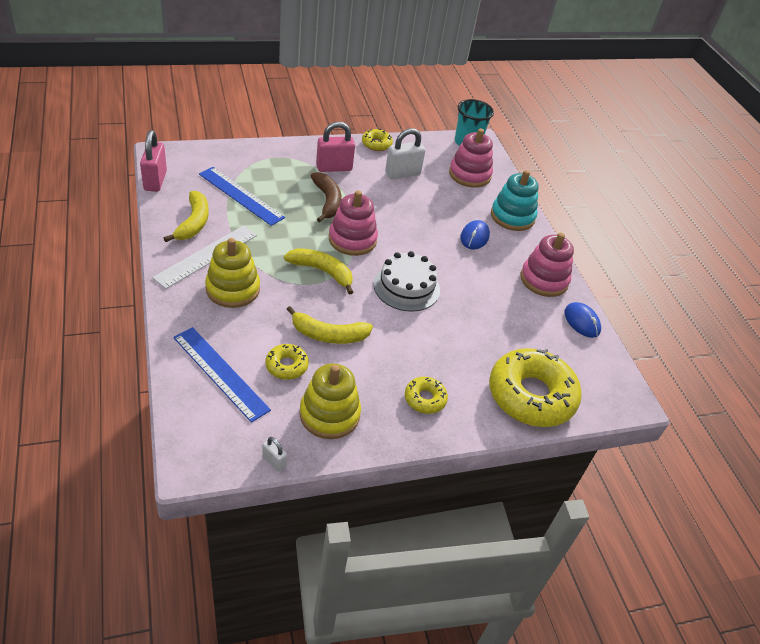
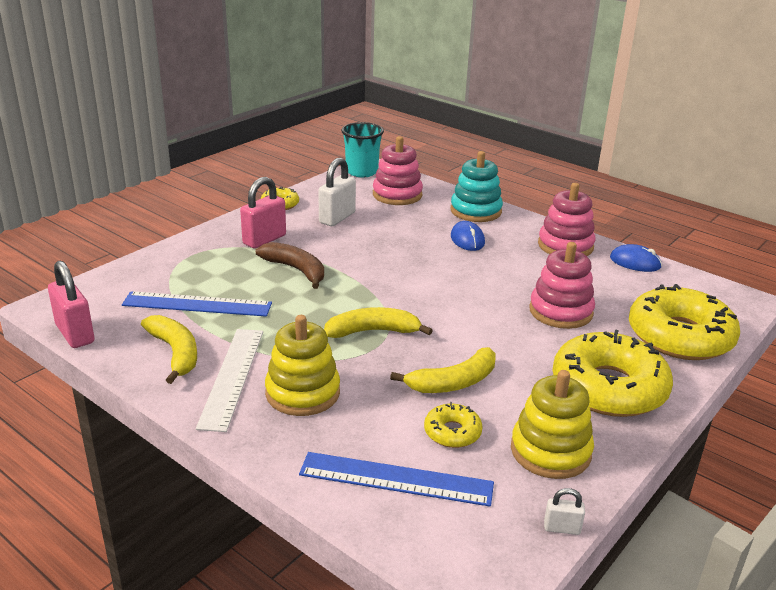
camera: 30 degrees left, 15 degrees down
(352, 239) = (364, 291): pink stacking toy -> pink stacking toy (560, 311)
(406, 287) = (466, 305): white cake -> none
(425, 399) = (608, 388): yellow donut -> yellow donut, size x2.16

